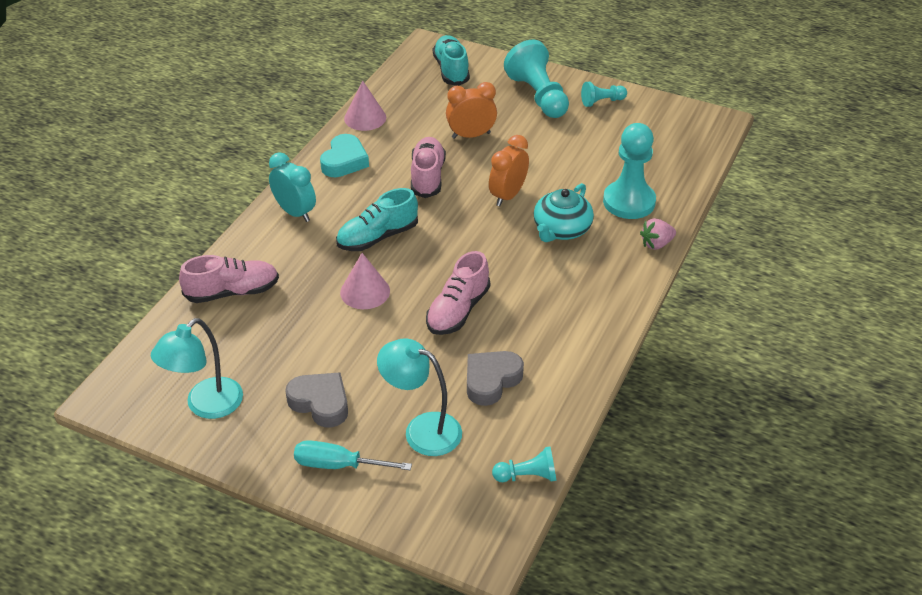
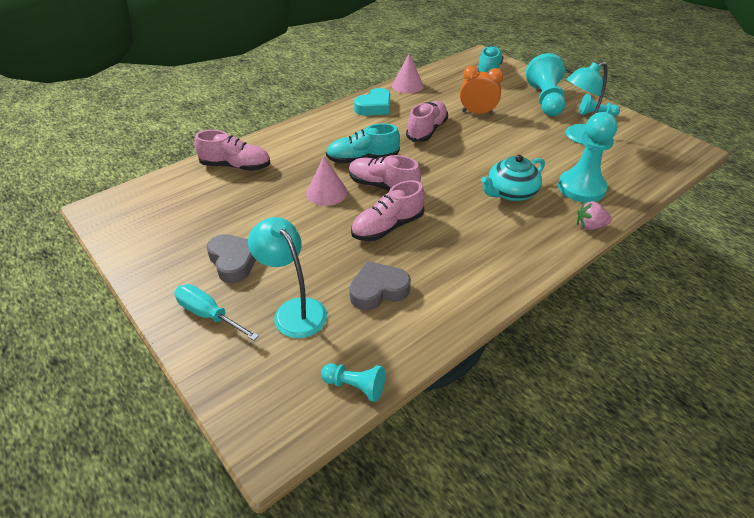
camera: 25 degrees right, 0 degrees up
(206, 406) = (154, 235): turquoise lamp -> turquoise lamp (577, 137)
(295, 212) = (317, 129): turquoise clock -> none
(422, 264) = (383, 186): none -> pink shoe
(508, 195) = (481, 158): orange clock -> none

